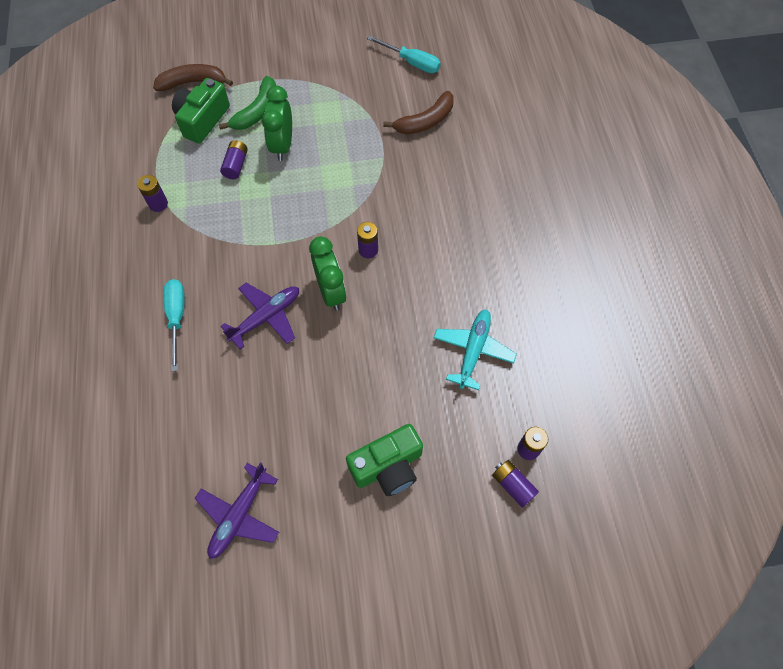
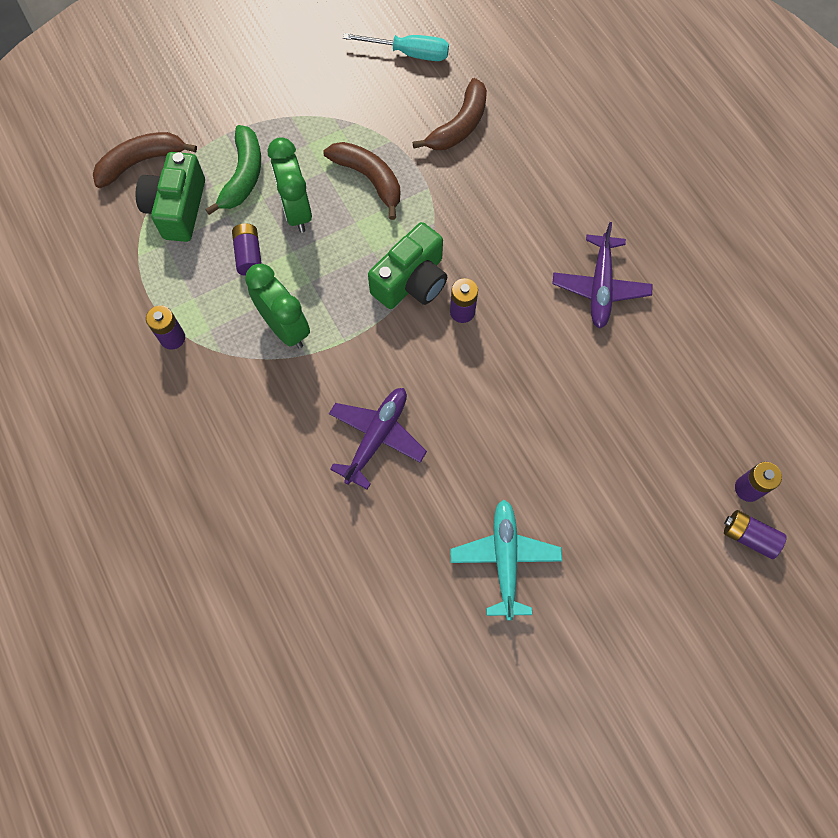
camera: 20 degrees left, 5 degrees up
(177, 318) = (266, 476): turquoise screwdriver -> none
(239, 515) = (455, 689): purple plane -> purple plane (600, 287)
(331, 292) = (441, 379): green clock -> green clock (285, 328)
(344, 139) = (369, 179): none -> brown banana
(388, 467) = (601, 567): green camera -> green camera (411, 281)
(473, 350) = (638, 394): turquoise plane -> turquoise plane (505, 559)

